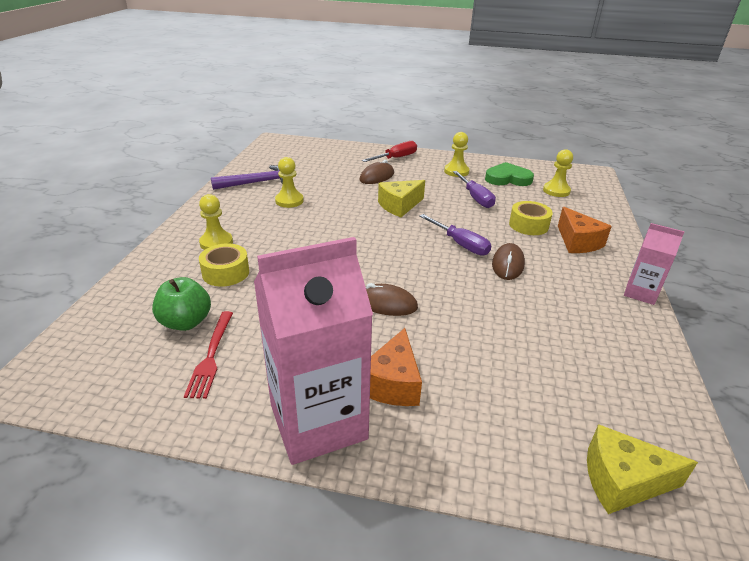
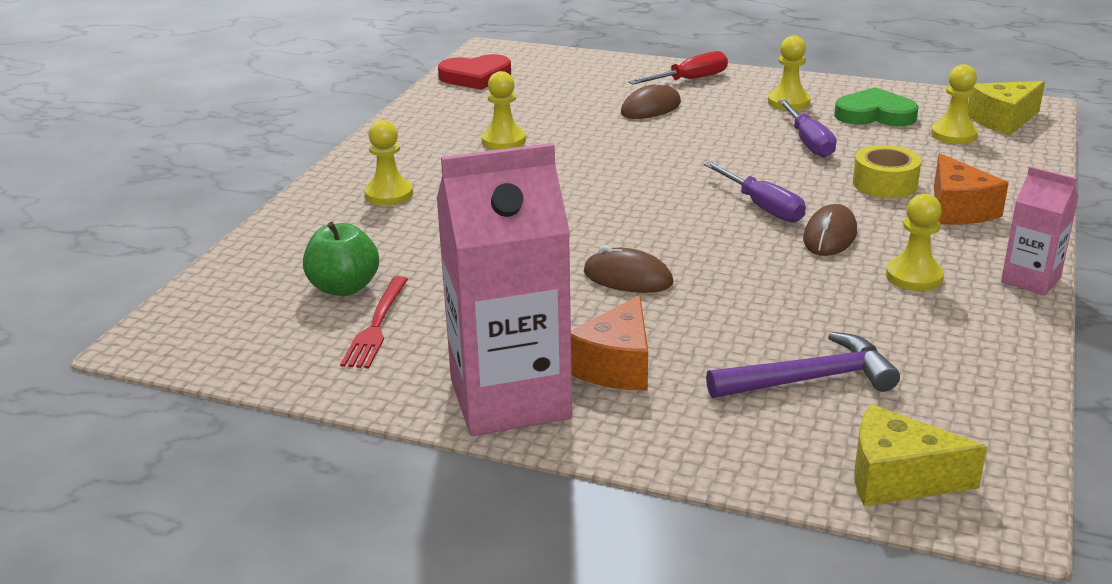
camera: 10 degrees right, 5 degrees down
(226, 273) = (400, 232): yellow tape -> none
(257, 182) = (456, 114): purple hammer -> purple hammer (809, 379)
(267, 158) = (475, 77): none -> red heart
(399, 206) = (678, 151): yellow cheese -> yellow cheese (1003, 120)
(569, 294) = (914, 276): none -> yellow pawn

